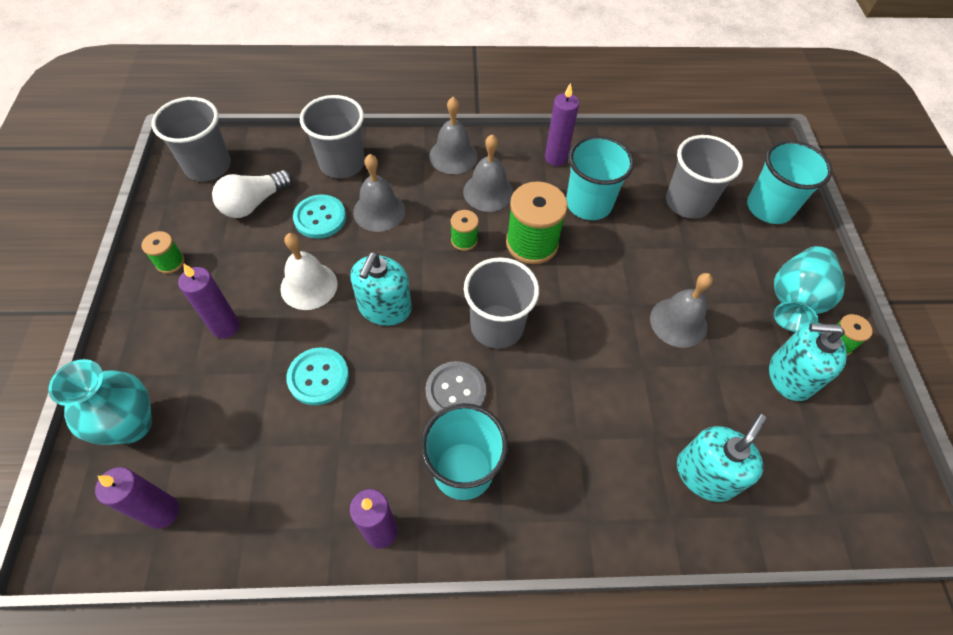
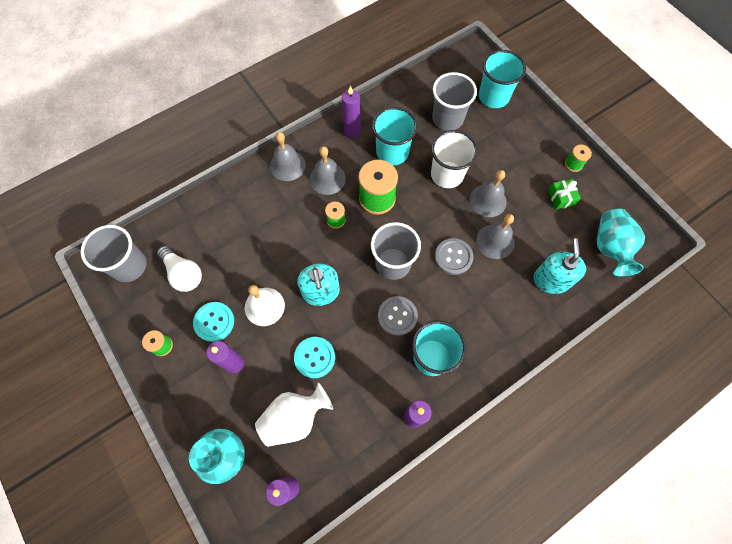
camera: 30 degrees left, 10 degrees up
(239, 432) = (294, 418): none -> white vase
(253, 203) = (183, 274): white light bulb -> white light bulb turned 60 degrees counterclockwise
(320, 218) = (235, 258): turquoise button -> turquoise button (214, 322)
(342, 163) = (219, 212): grey cup -> none
(379, 211) = (269, 231): grey bell -> grey bell (495, 241)
(582, 363) = (453, 257): none -> grey button
(642, 263) = (447, 175): none -> white cup
(790, 376) = (561, 198): turquoise soap dispenser -> green gift
(793, 301) = (539, 151): turquoise vase -> turquoise vase (610, 248)

